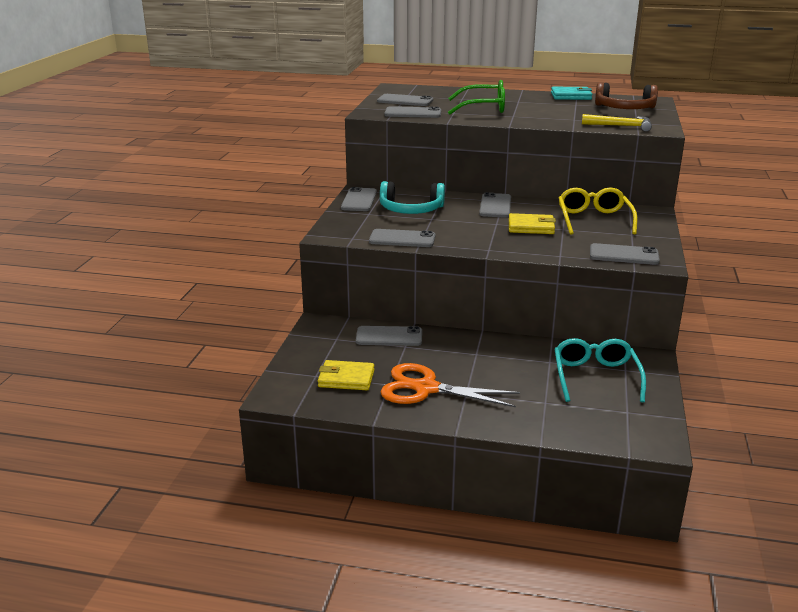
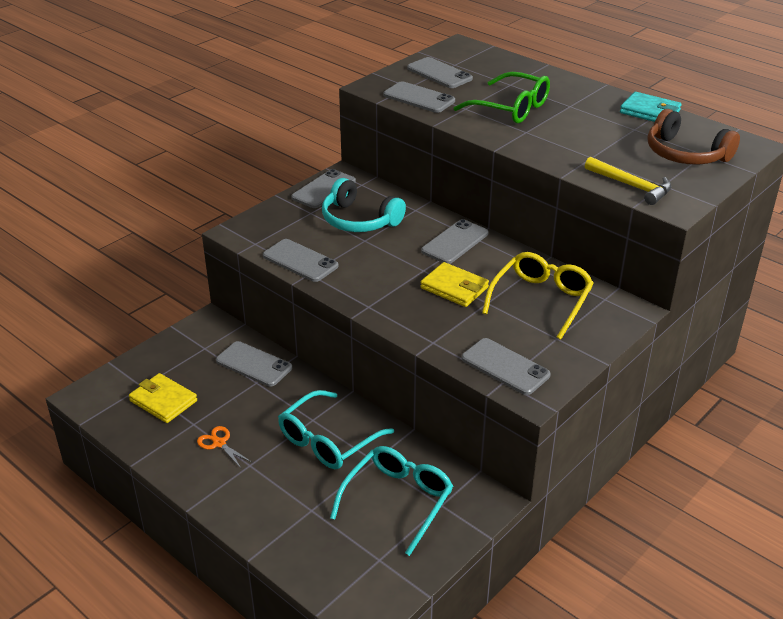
camera: 30 degrees right, 10 degrees up
(426, 388) = (219, 443): orange scissors -> orange scissors, size x0.44
(503, 361) = (327, 441): none -> turquoise glasses

